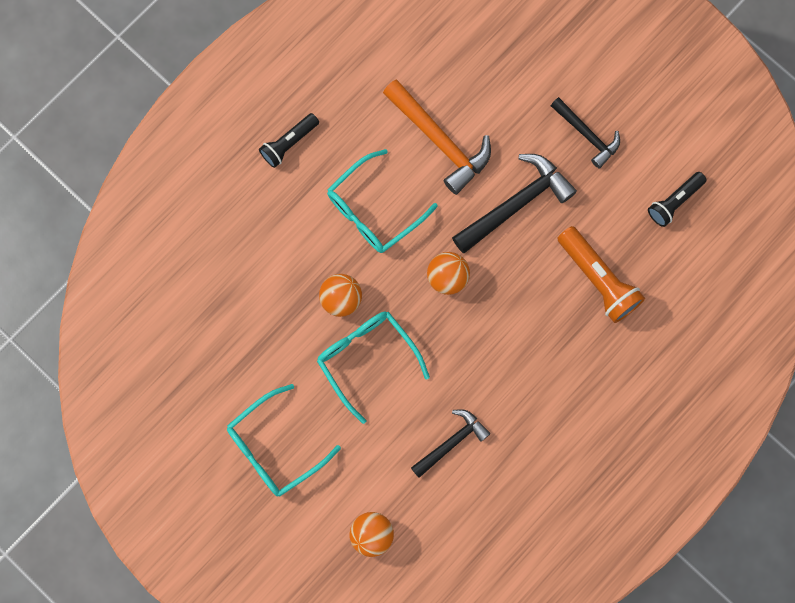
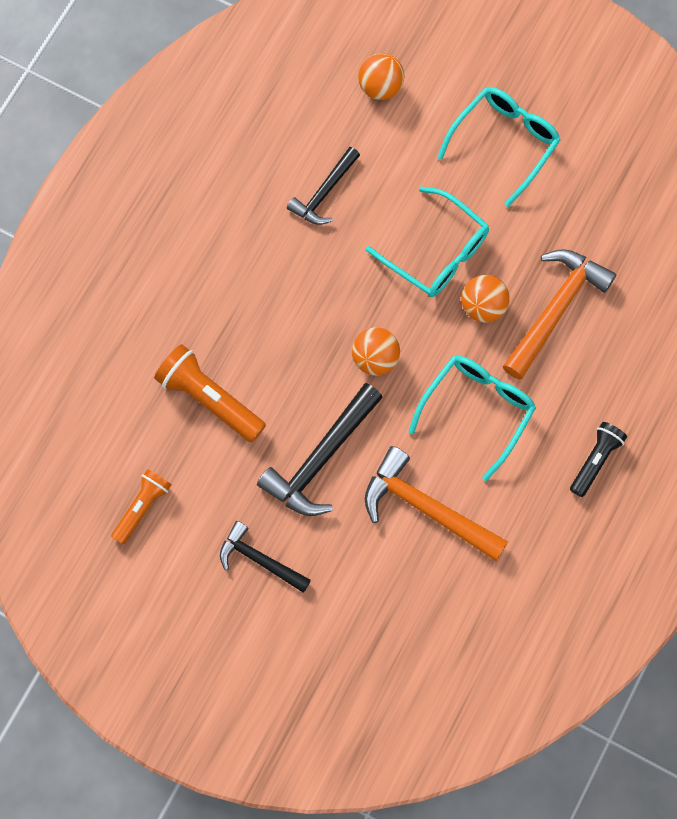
camera: 165 degrees right, 5 degrees down
(279, 280) = (556, 309): none -> orange hammer
(674, 202) = (142, 507): black flashlight -> orange flashlight

